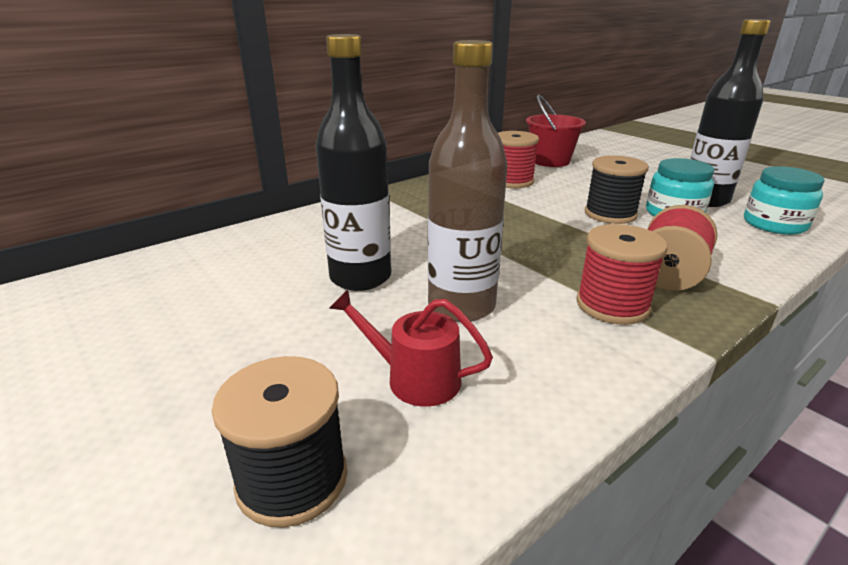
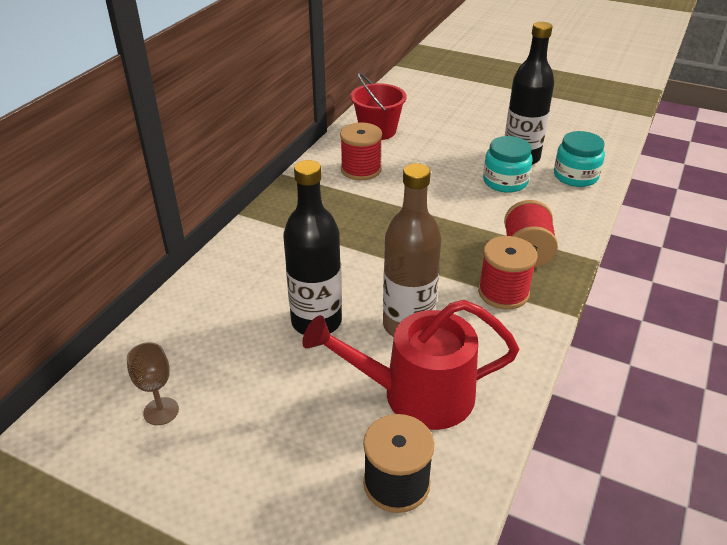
camera: 25 degrees left, 10 degrees up
(130, 309) = (161, 411): none -> brown goblet
(415, 378) = (417, 394): red watering can -> red watering can, size x1.83
(610, 214) = (460, 194): black spool -> none

